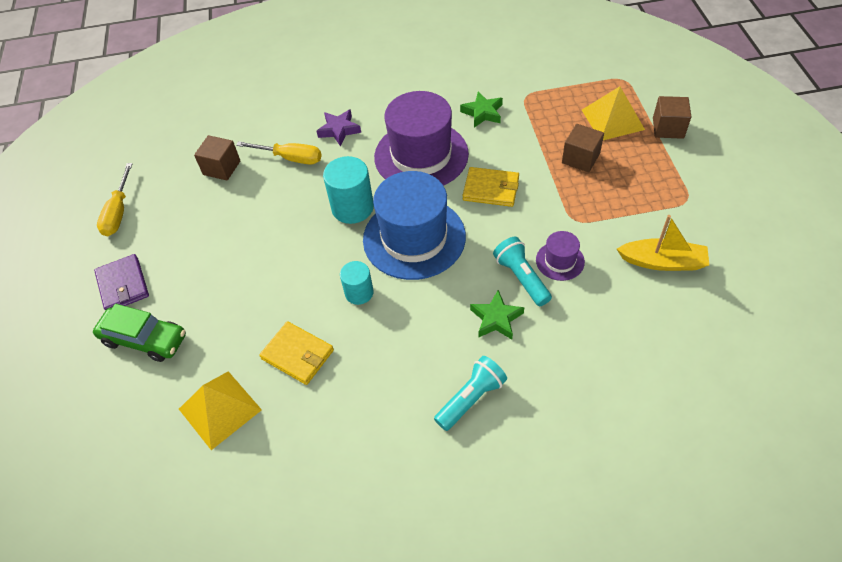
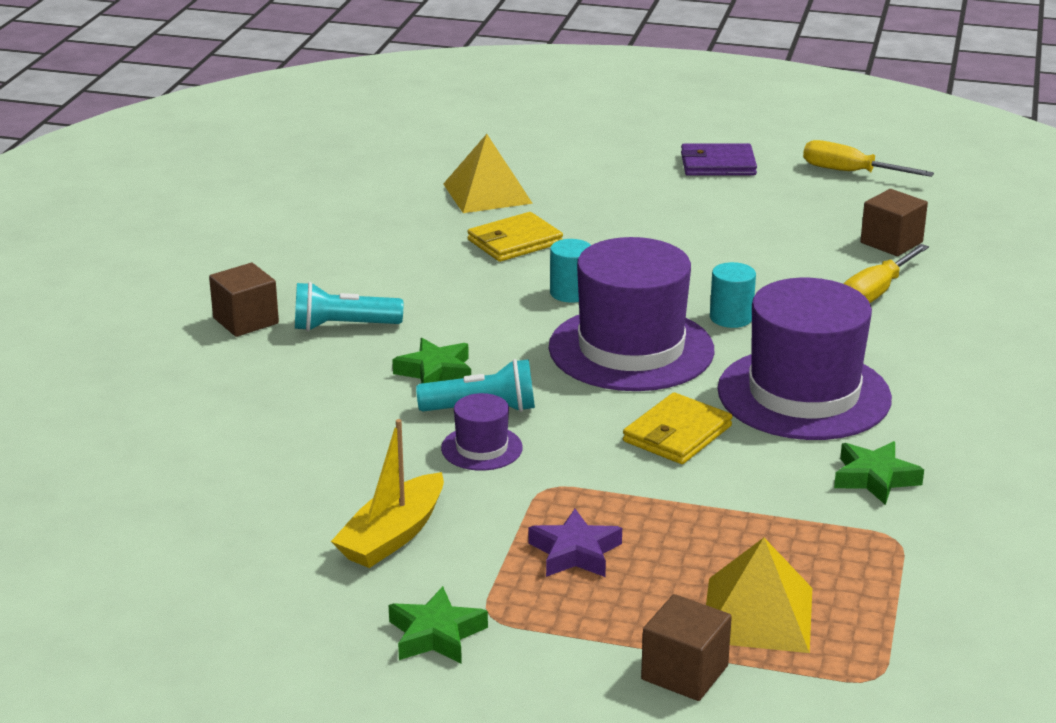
camera: 110 degrees right, 25 degrees down
(144, 339) = (622, 168): green car -> none
(339, 130) = (918, 340): purple star -> purple star (575, 552)
(352, 207) = (731, 318): turquoise cylinder -> turquoise cylinder, size x0.62
(414, 238) = (631, 349): blue hat -> purple hat
(471, 399) = (343, 326): turquoise flashlight -> turquoise flashlight turned 105 degrees clockwise
(580, 158) = (680, 540): brown cube -> brown cube (246, 321)
(716, 212) = (436, 635): none -> green star

